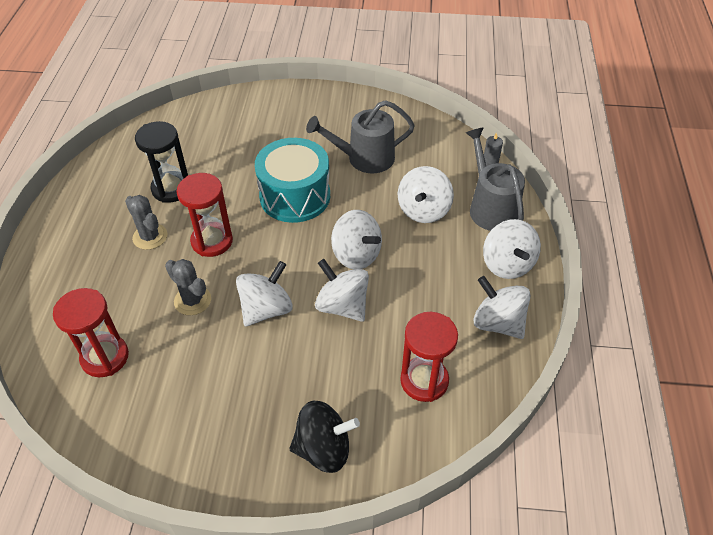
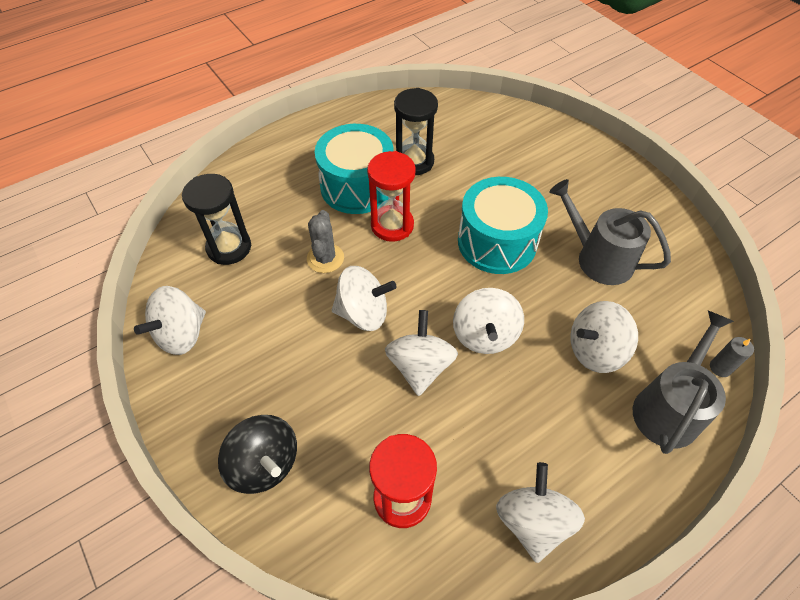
camera: 50 degrees right, 5 degrees up
(105, 357) = (229, 247): red hourglass -> black hourglass
(150, 237) = (357, 186): grey cactus -> turquoise drum
(507, 264) = (615, 477): white spinning top -> white spinning top (181, 334)

